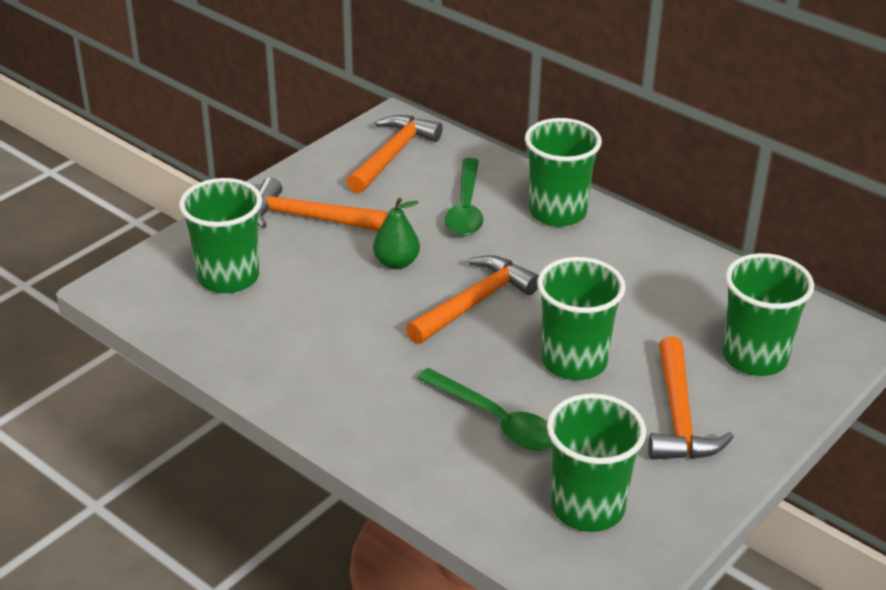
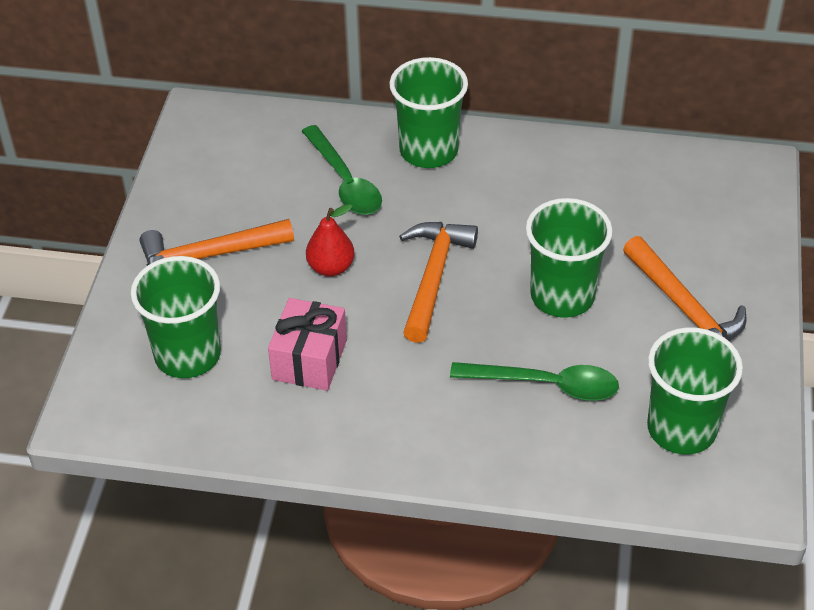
camera: 30 degrees left, 10 degrees up
(317, 319) = (309, 360): none -> pink gift
(392, 155) = (230, 153): orange hammer -> none
(396, 263) = (331, 267): green pear -> red pear
(754, 357) = (697, 224): green cup -> none

